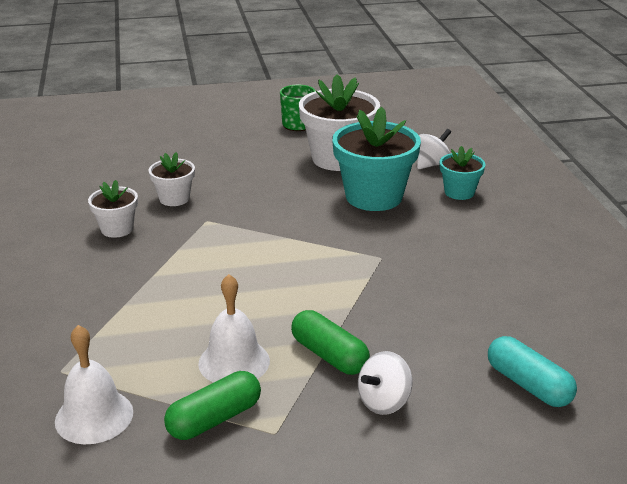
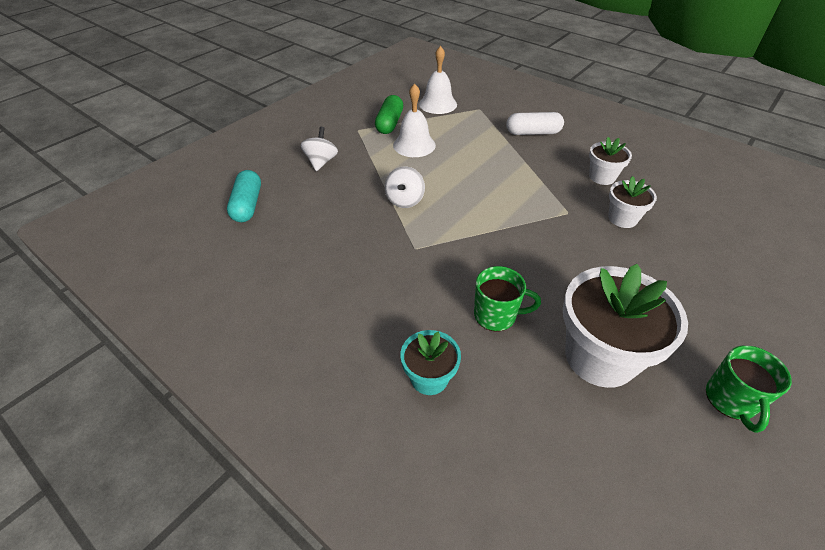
camera: 140 degrees right, 15 degrees up
(75, 301) = (533, 133): none -> white capsule
(329, 355) = (372, 169): green capsule -> none
(374, 197) = (496, 315): turquoise flower pot -> green mug
(432, 164) = (504, 418): white spinning top -> white spinning top (405, 200)
(528, 385) = (247, 205): turquoise capsule -> turquoise capsule turned 75 degrees clockwise

